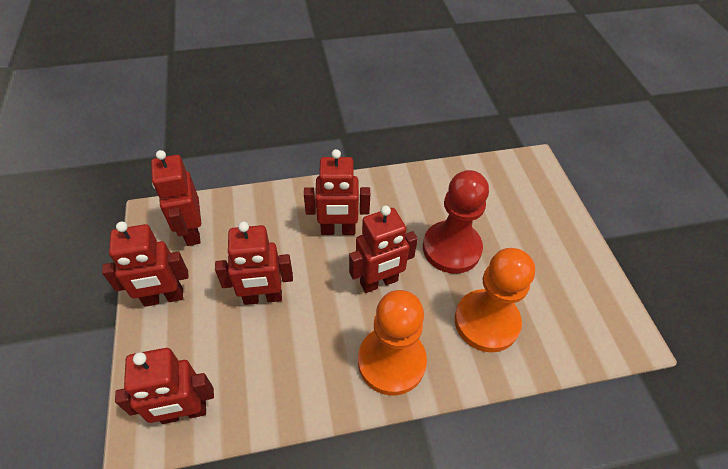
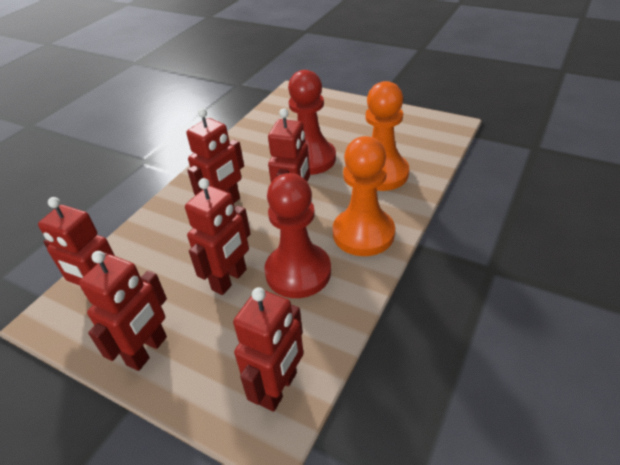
camera: 45 degrees left, 10 degrees down
(306, 341) = (298, 272): none -> red pawn

